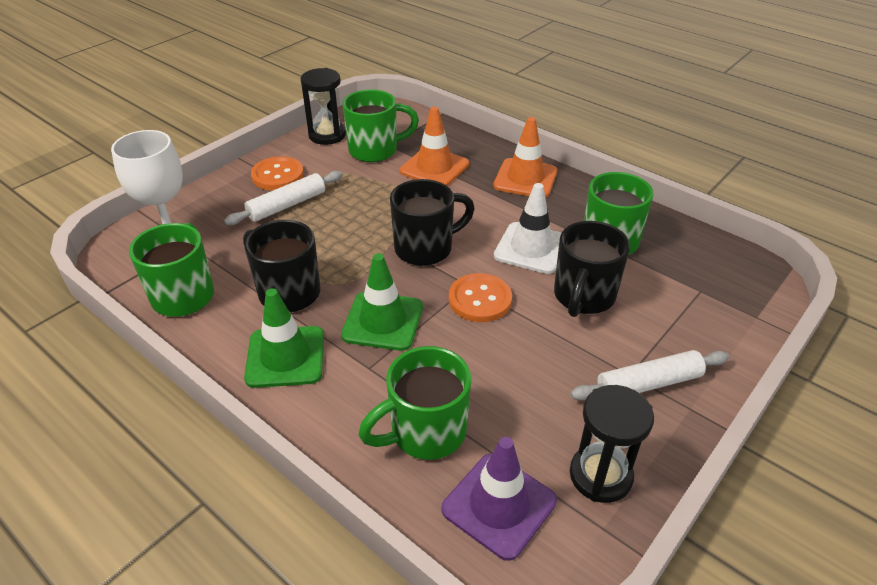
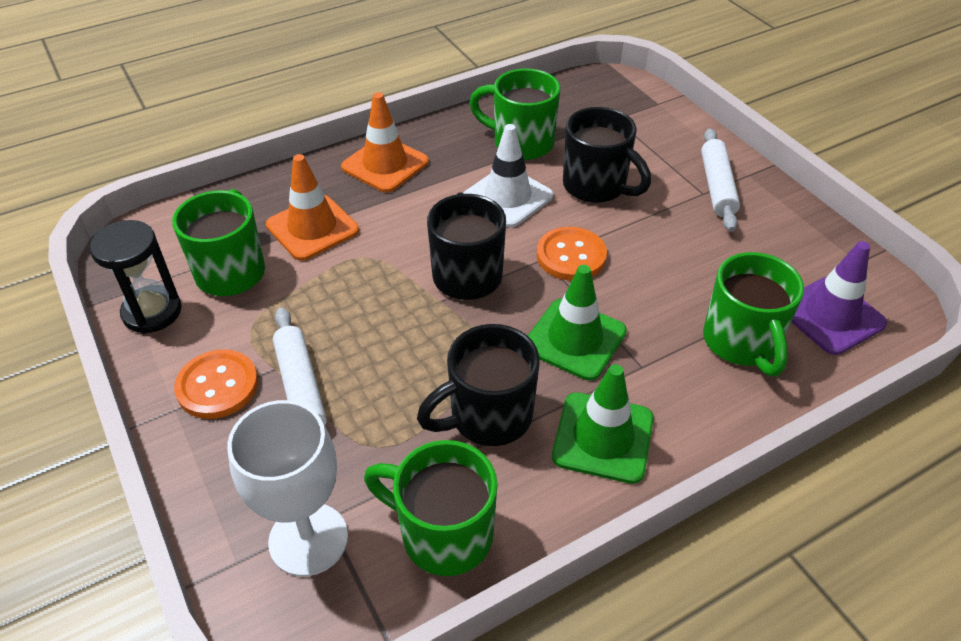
camera: 70 degrees left, 5 degrees up
(600, 475) = (809, 246): black hourglass -> none

